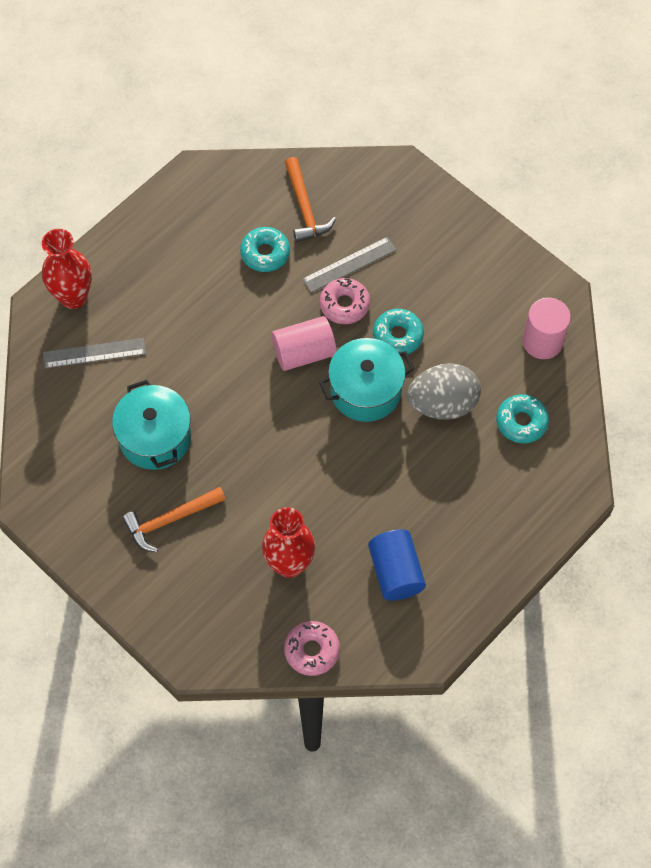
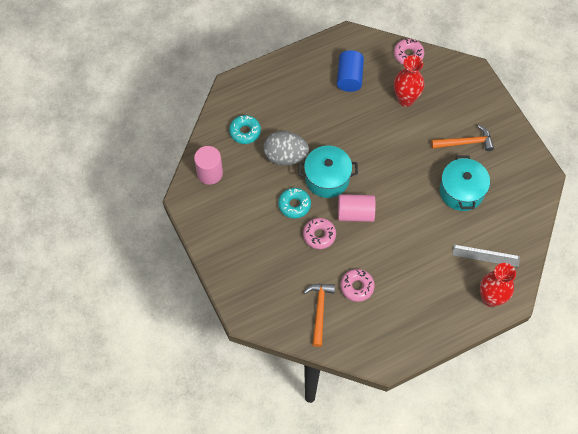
camera: 160 degrees left, 0 degrees up
(265, 253) = (357, 287): turquoise donut -> pink donut
(349, 264) = (306, 261): grey ruler -> none

